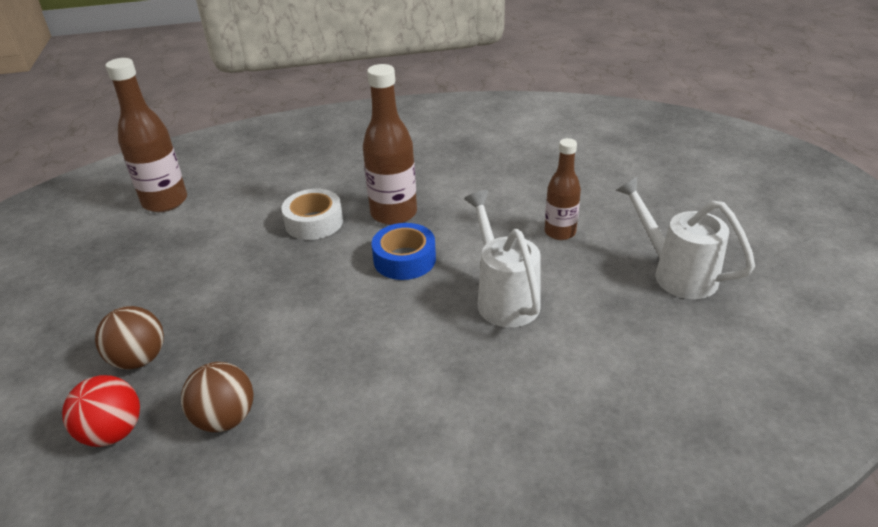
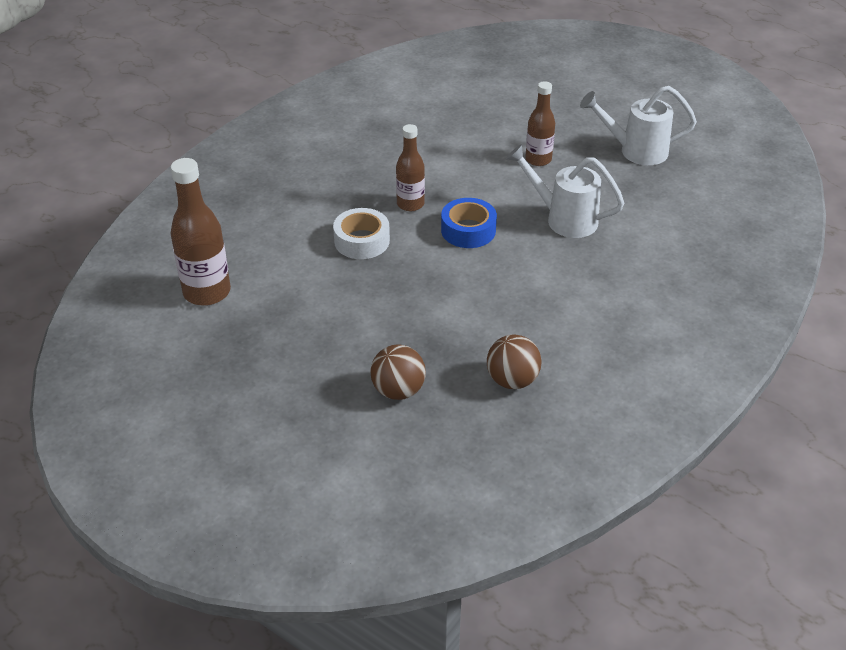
camera: 45 degrees left, 5 degrees up
(113, 432) = (458, 432): red ball -> none
(393, 214) = (410, 204): brown bottle -> brown bottle, size x0.64

